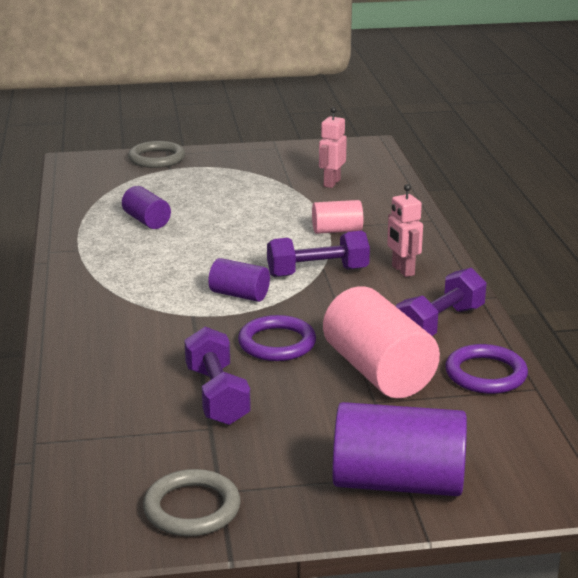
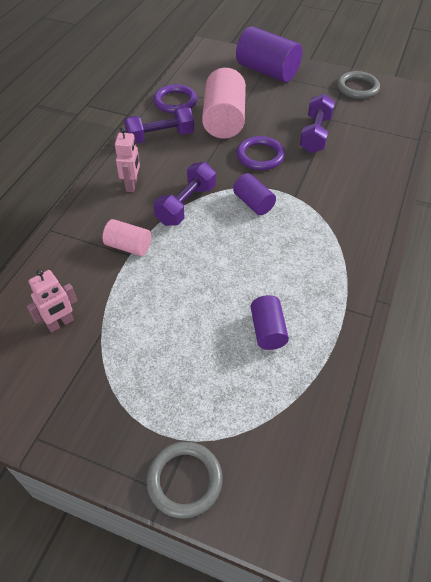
camera: 150 degrees left, 25 degrees up
(317, 272) = (186, 205): purple dumbbell -> purple dumbbell turned 75 degrees counterclockwise

